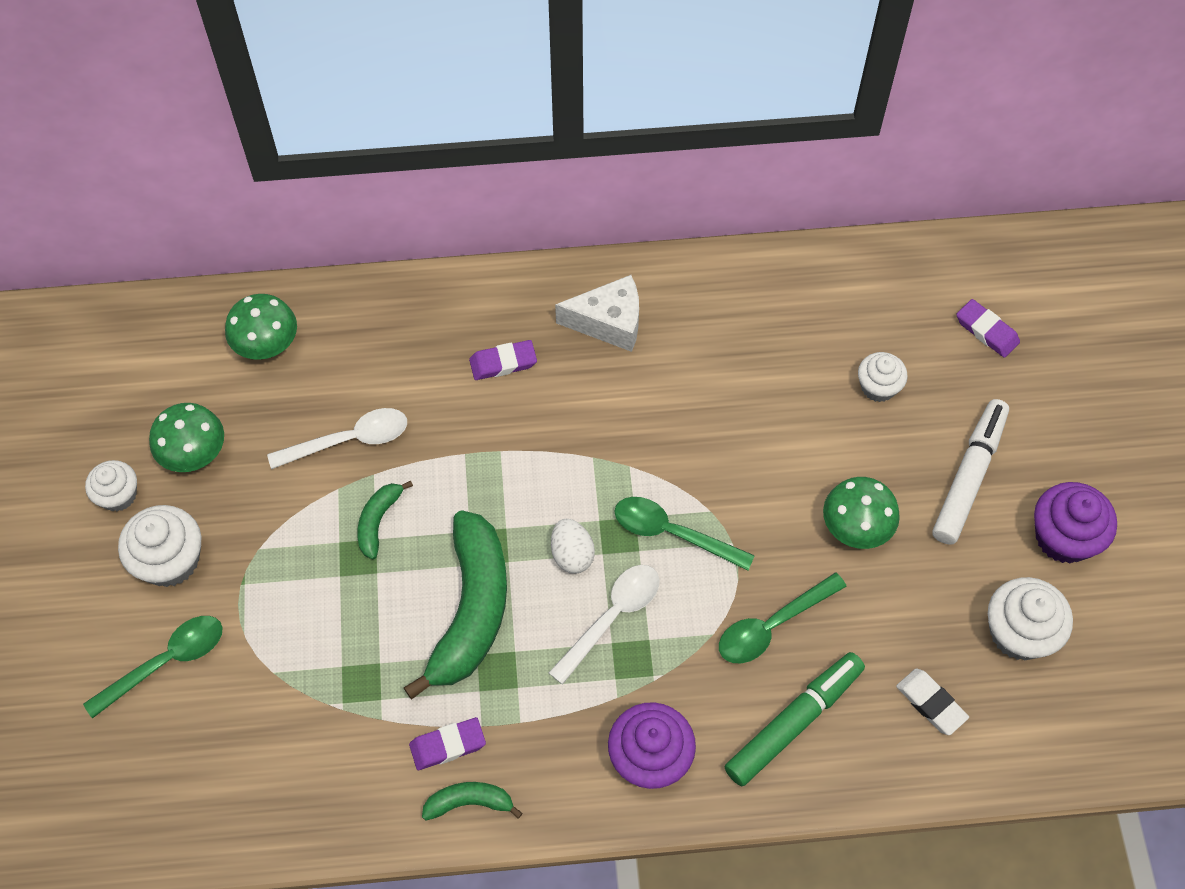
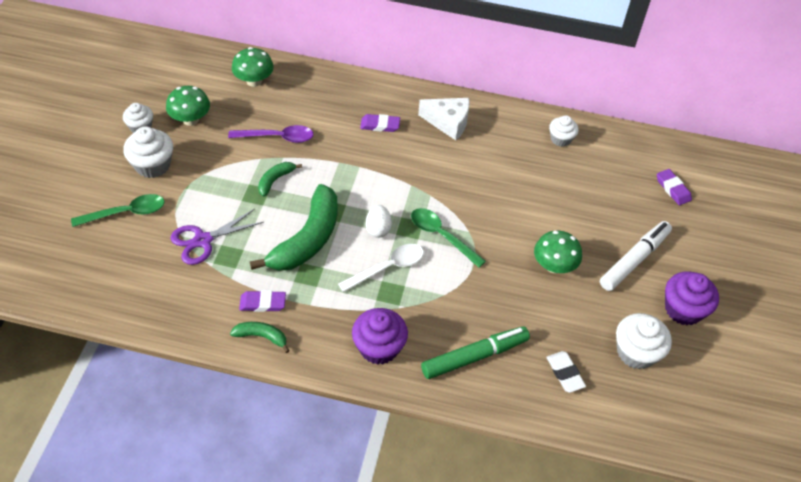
camera: 15 degrees right, 10 degrees down
(310, 669) = (203, 240): none -> purple scissors
(349, 440) = (277, 137): white spoon -> purple spoon
(772, 626) = (482, 301): green spoon -> none
(878, 387) = (595, 198): white cupcake -> white cupcake (560, 139)

